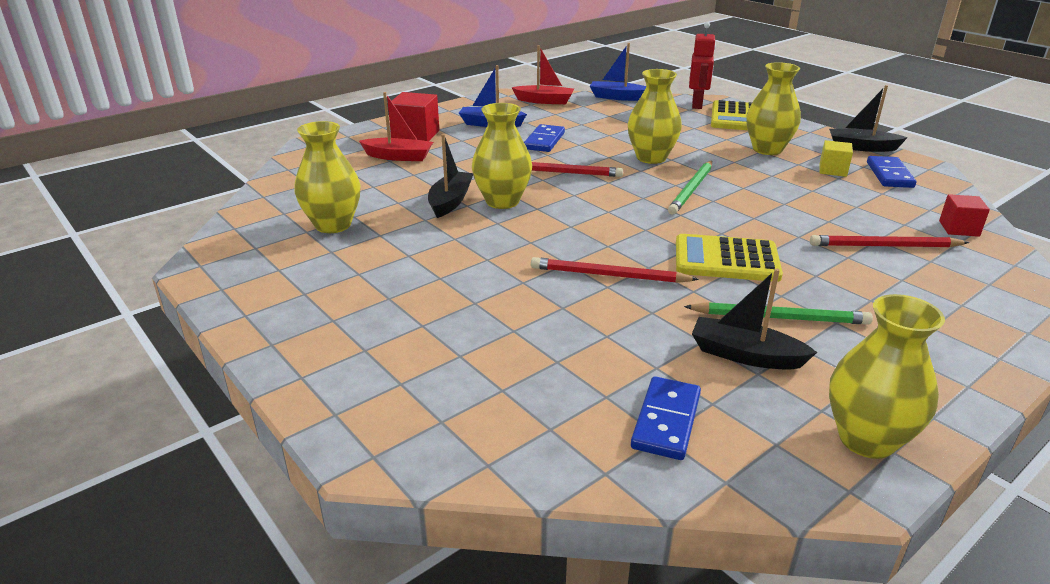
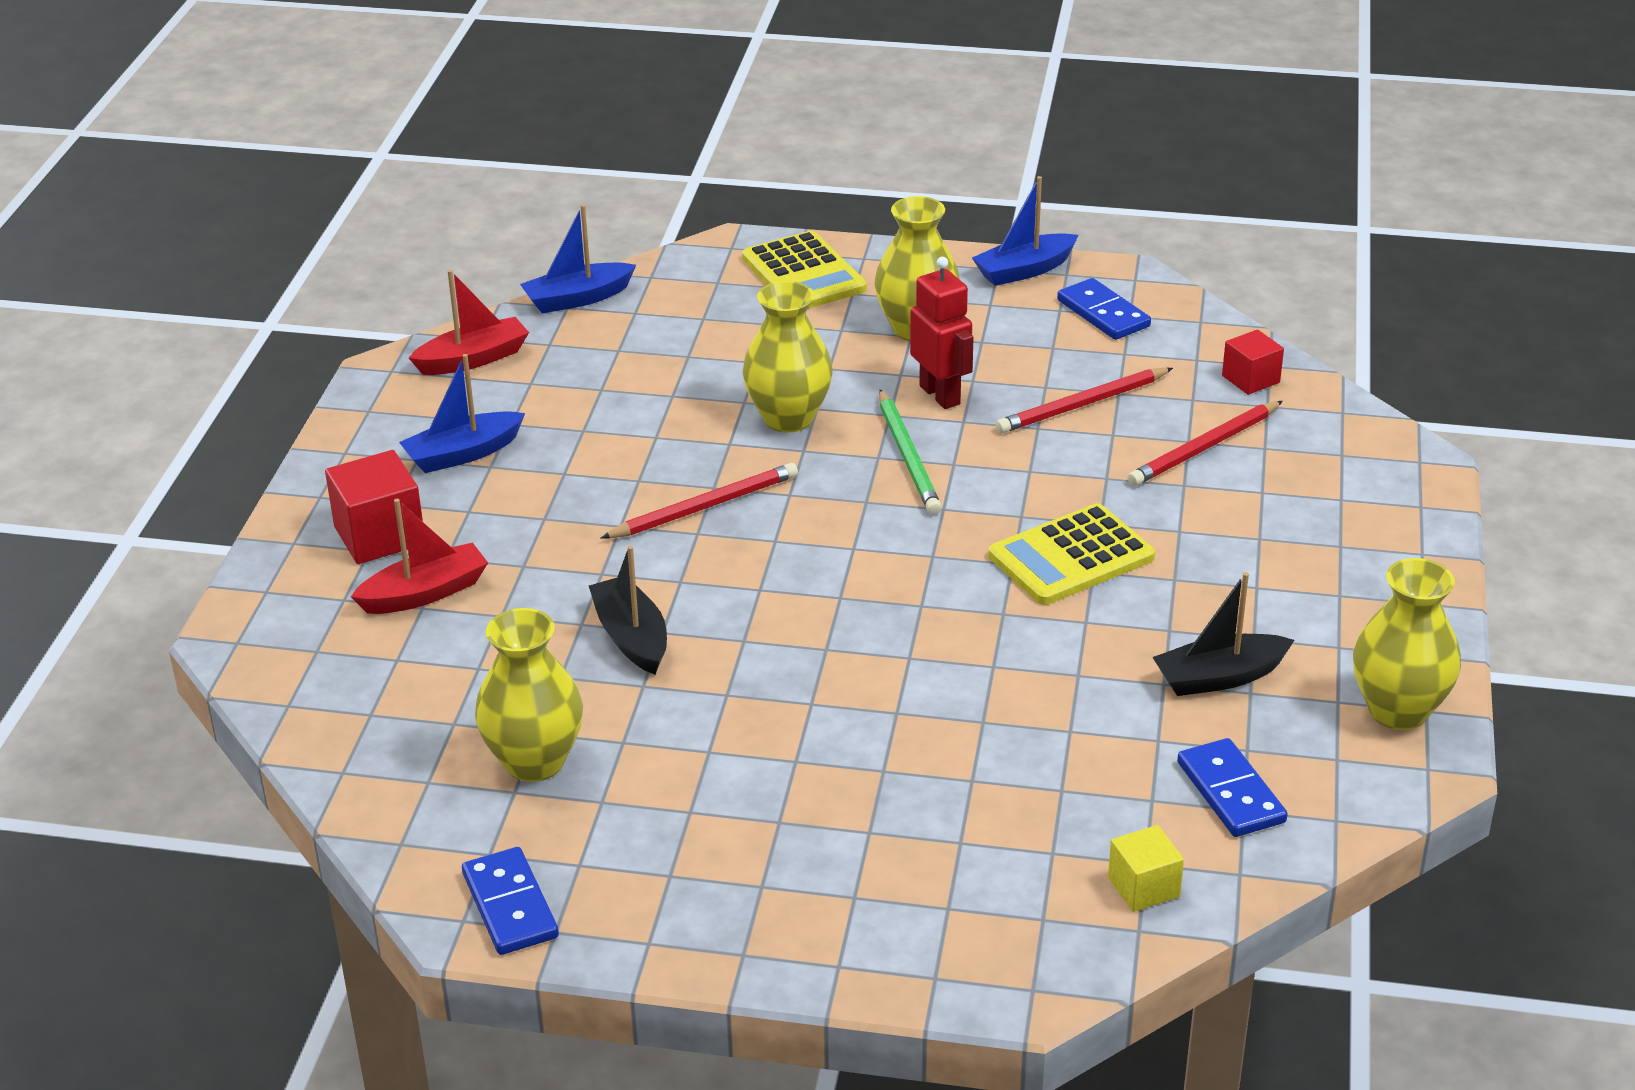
camera: 40 degrees left, 5 degrees up
(502, 201) = (700, 601): yellow vase -> none
(544, 141) = (597, 453): blue domino -> blue domino (510, 905)
(609, 275) = (977, 649): red pencil -> red pencil (1082, 405)
(697, 105) = (717, 266): red robot -> red robot (940, 395)
(780, 317) = (1202, 611): green pencil -> none
(832, 170) = (1033, 335): yellow cube -> yellow cube (1143, 887)
(861, 147) = (1024, 270): black boat -> blue boat

